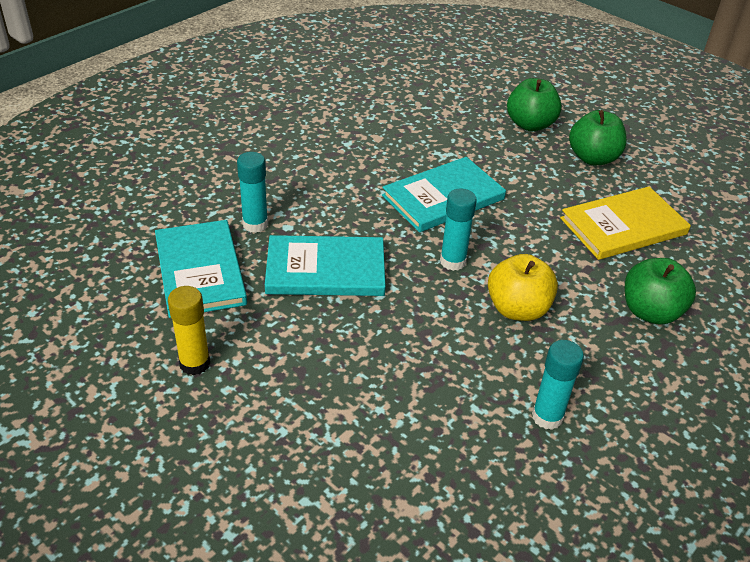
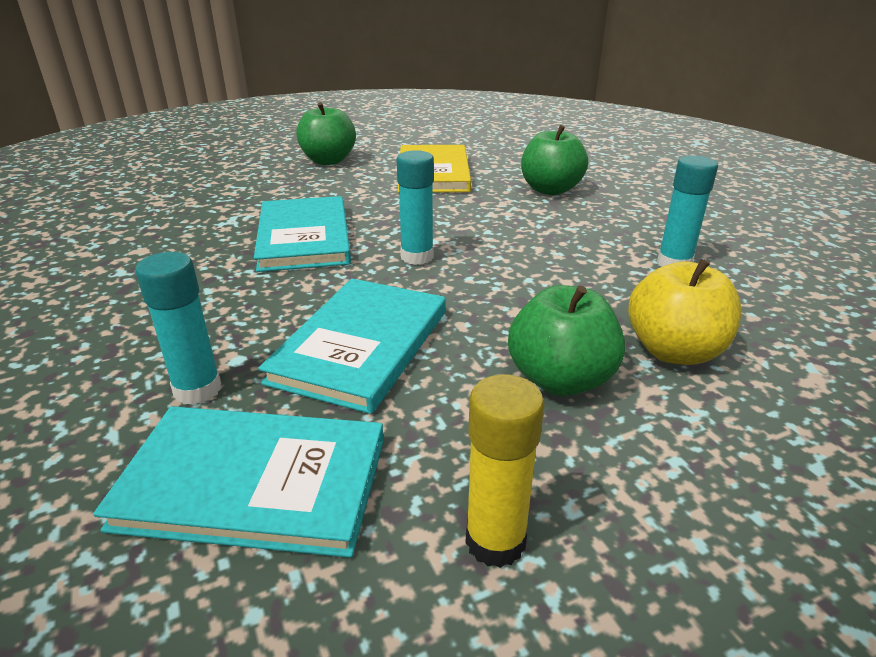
camera: 65 degrees left, 10 degrees down
(517, 309) = (515, 241): yellow apple -> yellow apple (674, 351)
(530, 124) = (243, 171): green apple -> green apple (560, 379)

